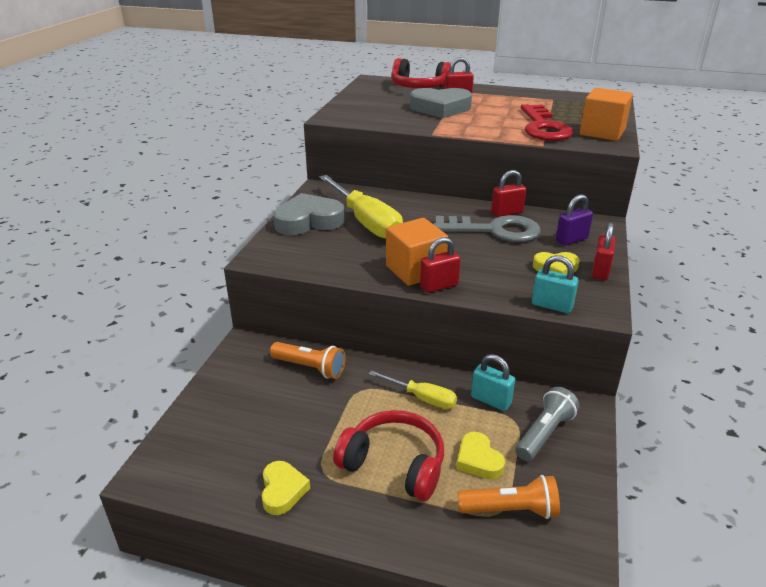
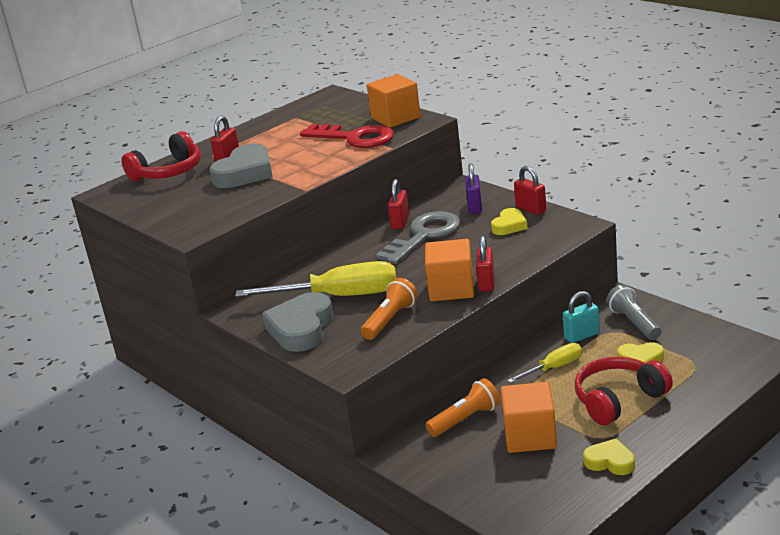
camera: 55 degrees left, 5 degrees down
(302, 417) = (530, 436): none -> orange cube
(511, 509) = (695, 359): orange flashlight -> orange flashlight (390, 320)
(552, 306) = (558, 242): turquoise padlock -> none

